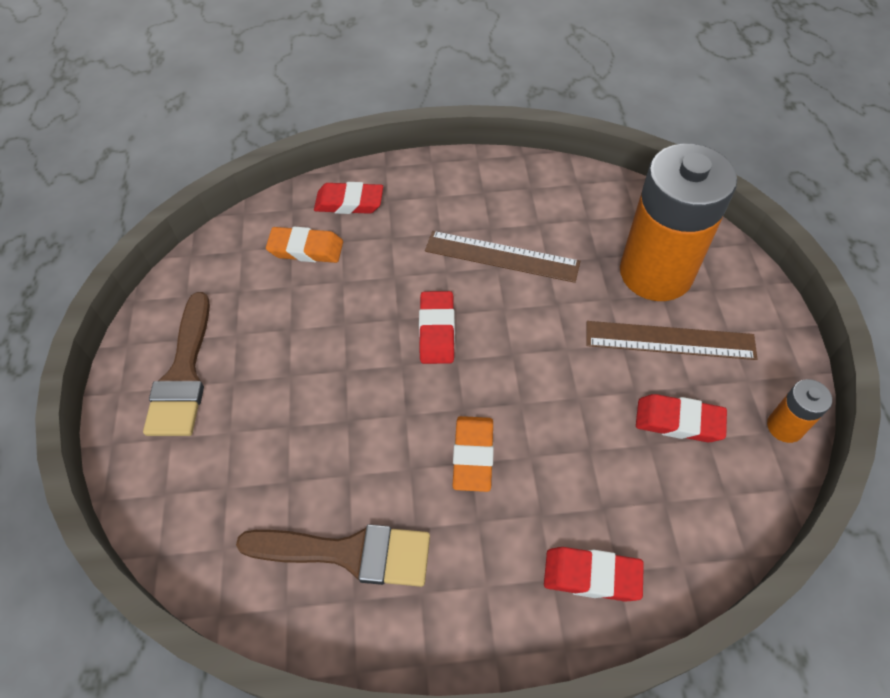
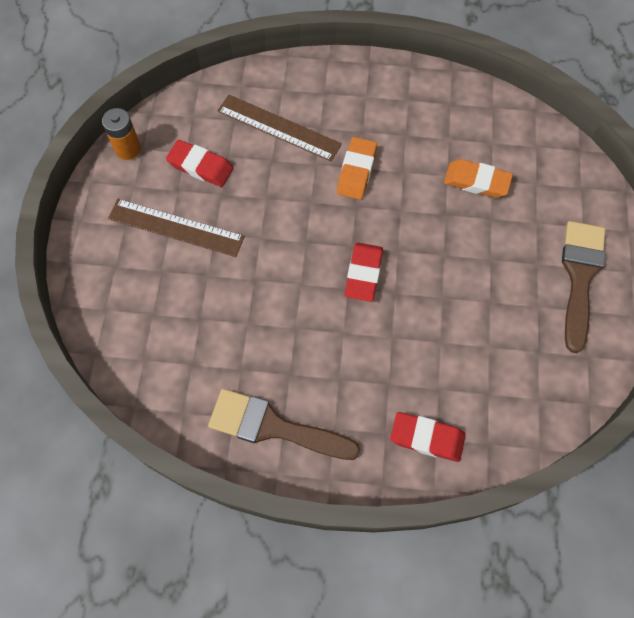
camera: 170 degrees left, 10 degrees up
(306, 249) = (474, 386): orange eraser -> orange eraser (476, 181)
(348, 553) = (451, 128): brown brush -> brown brush (274, 426)
(501, 256) = (288, 337): brown ruler -> brown ruler (279, 127)
(591, 576) = (299, 89): red eraser -> none
(656, 273) = (156, 291): orange battery -> none

